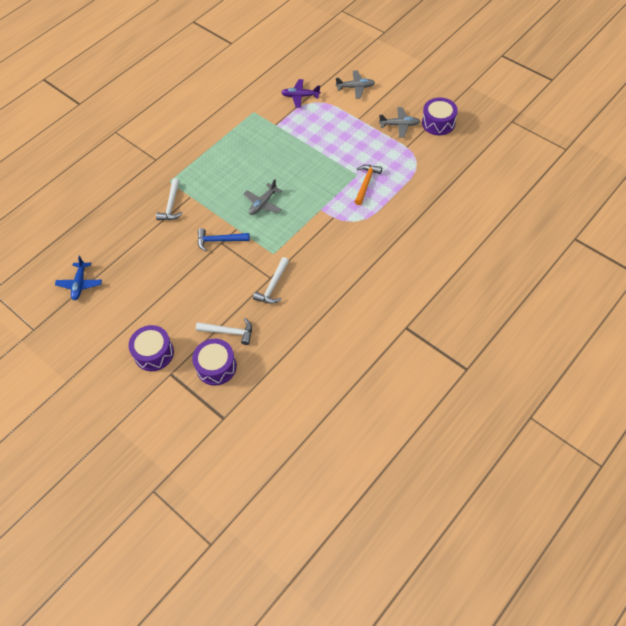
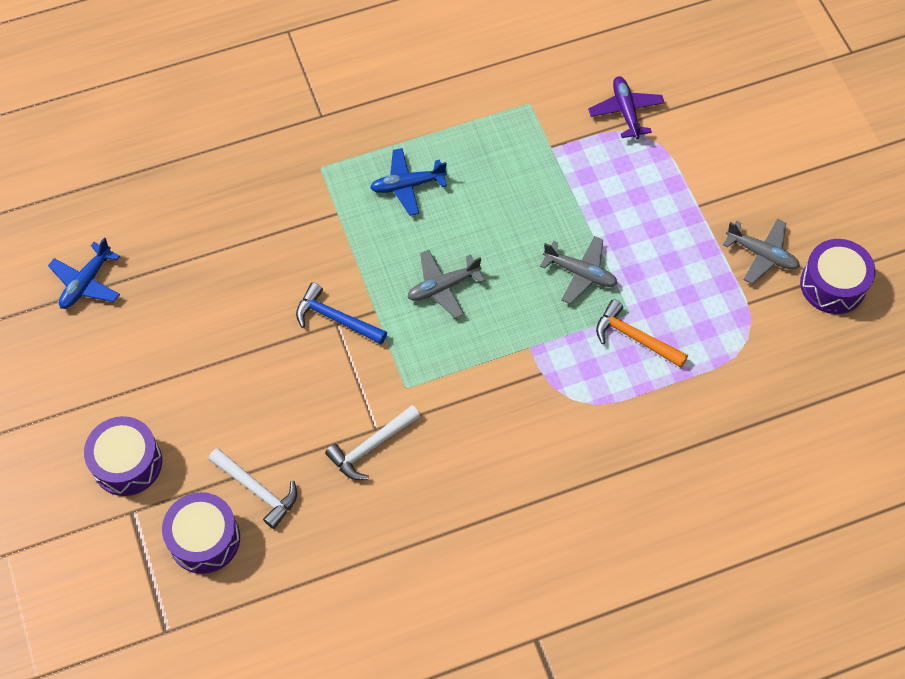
camera: 25 degrees right, 5 degrees up
(171, 205) = (298, 214): white hammer -> none
(217, 170) = (407, 185): none -> blue plane
(300, 96) = (626, 111): purple plane -> purple plane turned 45 degrees clockwise
(355, 87) = (731, 141): grey plane -> grey plane (580, 273)
(366, 183) = (635, 338): orange hammer -> orange hammer turned 105 degrees counterclockwise

